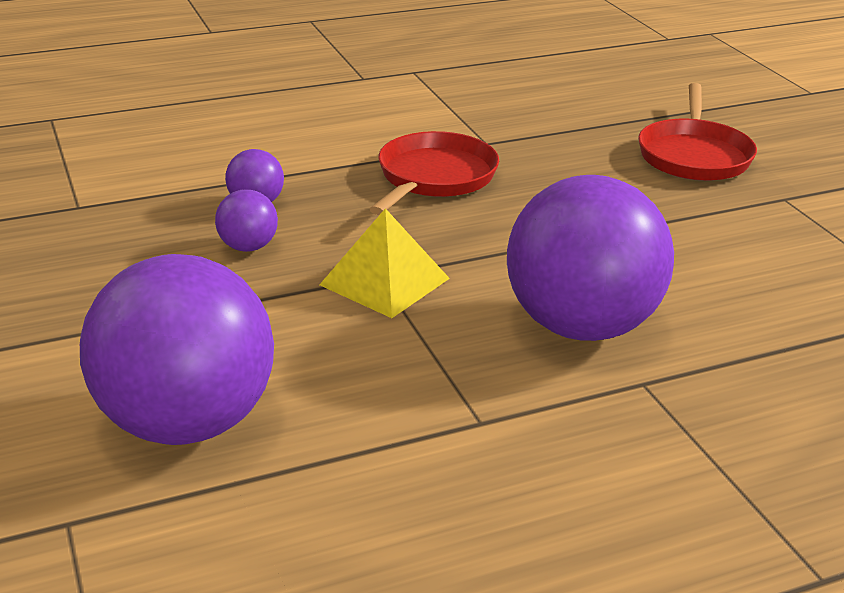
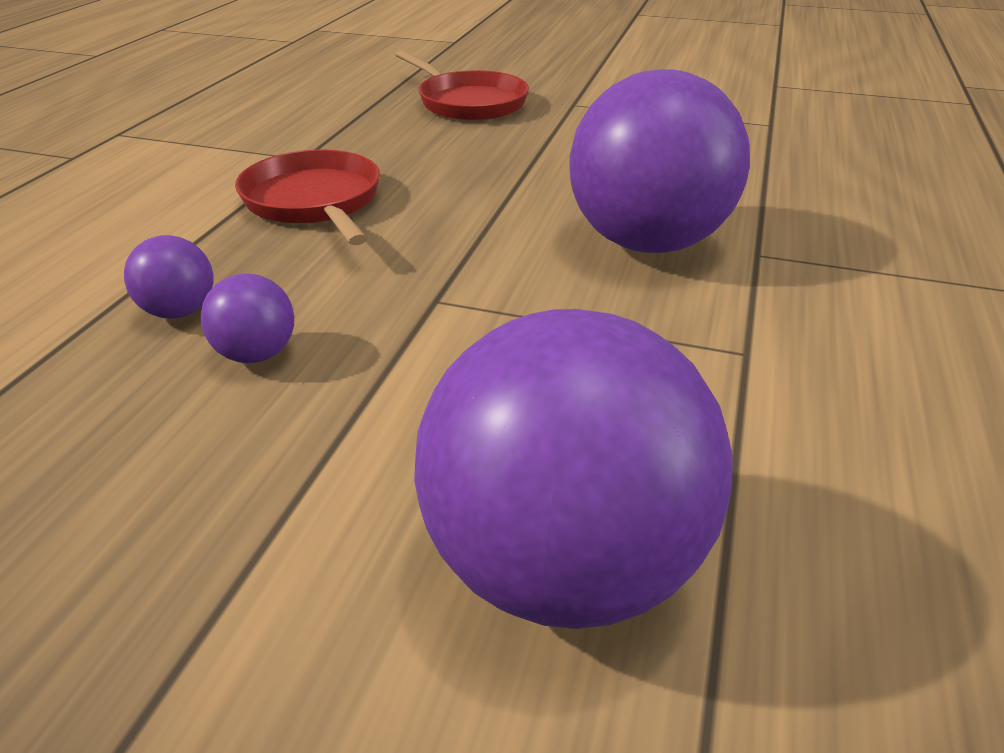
camera: 50 degrees left, 5 degrees up
(384, 281) = (450, 302): yellow pyramid -> none

